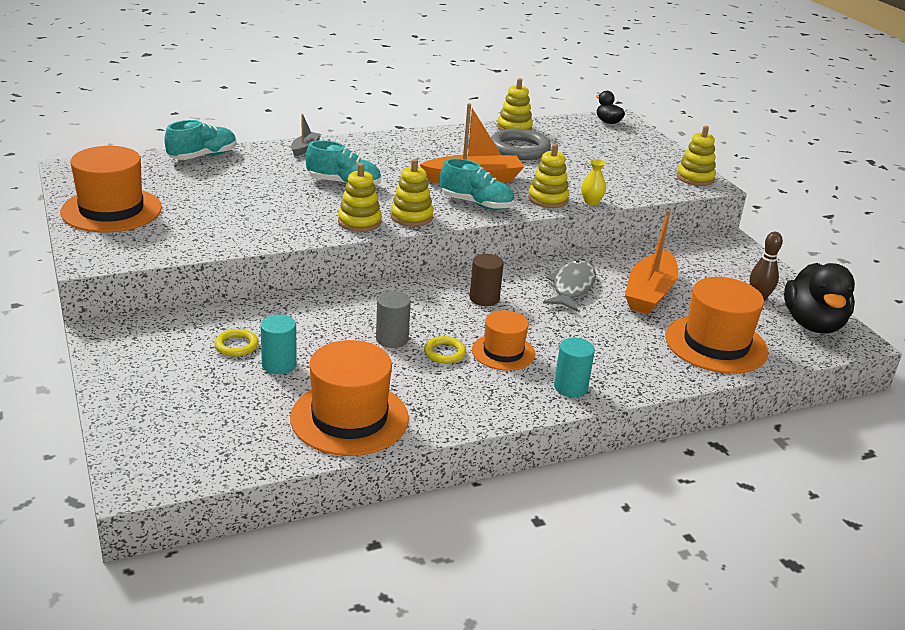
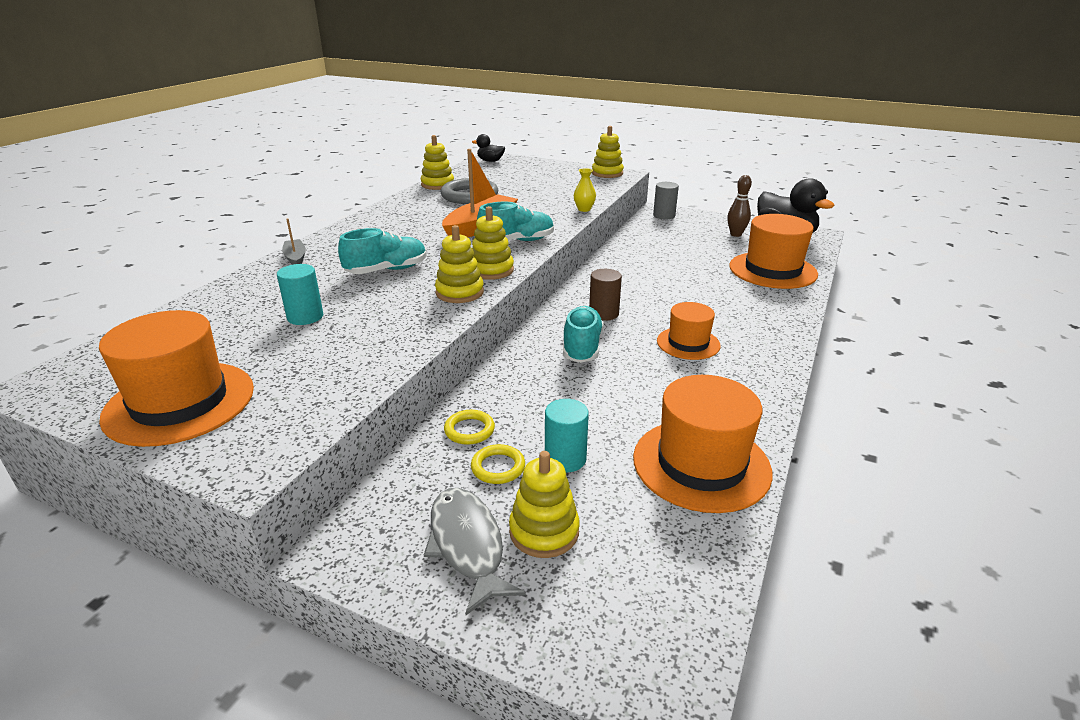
camera: 40 degrees left, 0 degrees up
(202, 156) = (199, 305): turquoise shoe -> turquoise shoe (582, 347)
(392, 339) = (604, 380): grey cylinder -> grey cylinder (664, 216)
(444, 353) = (657, 367): yellow ring -> yellow ring (469, 430)
(548, 199) = (555, 218): yellow stacking toy -> yellow stacking toy (544, 531)
(570, 387) = (768, 342): turquoise cylinder -> turquoise cylinder (305, 317)
(571, 287) = (637, 278): grey fish -> grey fish (467, 545)
(649, 293) = (683, 259): orange boat -> none

